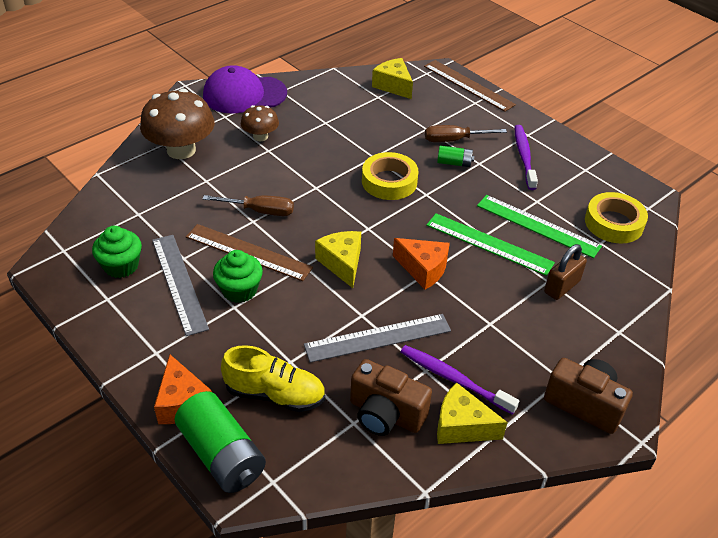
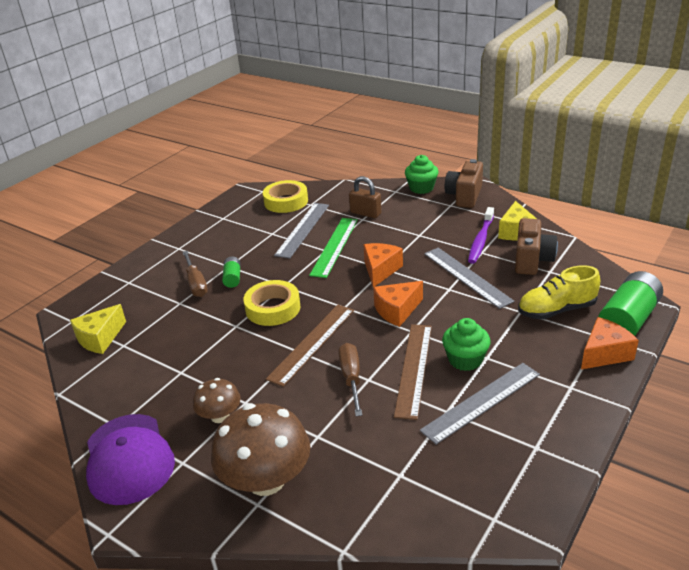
camera: 100 degrees left, 10 degrees down
(121, 266) = (486, 455): green cupcake -> green cupcake (421, 188)
(275, 394) = (556, 310): yellow shoe -> yellow shoe turned 105 degrees counterclockwise
(342, 263) = (397, 311): yellow cheese -> orange cheese
(468, 85) = (96, 290): brown ruler -> brown ruler (312, 343)
(524, 157) = (213, 246): purple toothbrush -> none
(537, 226) = (303, 229): green ruler -> grey ruler

